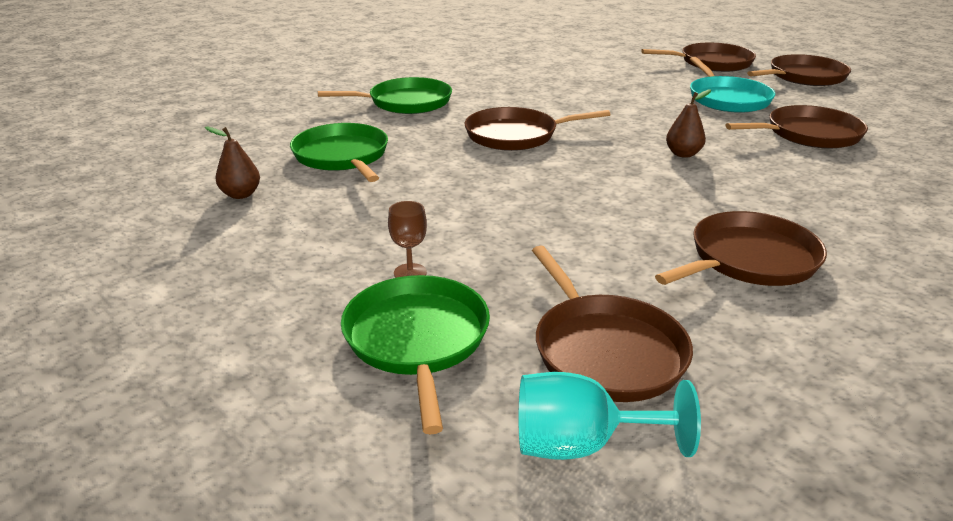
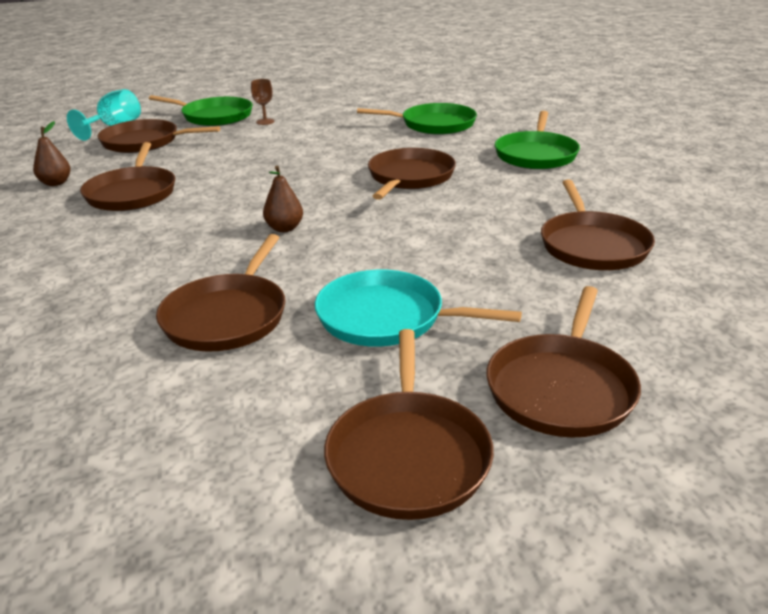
camera: 120 degrees right, 0 degrees up
(241, 194) = (405, 101): brown pear -> brown pear (56, 183)
(562, 71) = (592, 245): none -> brown pan

